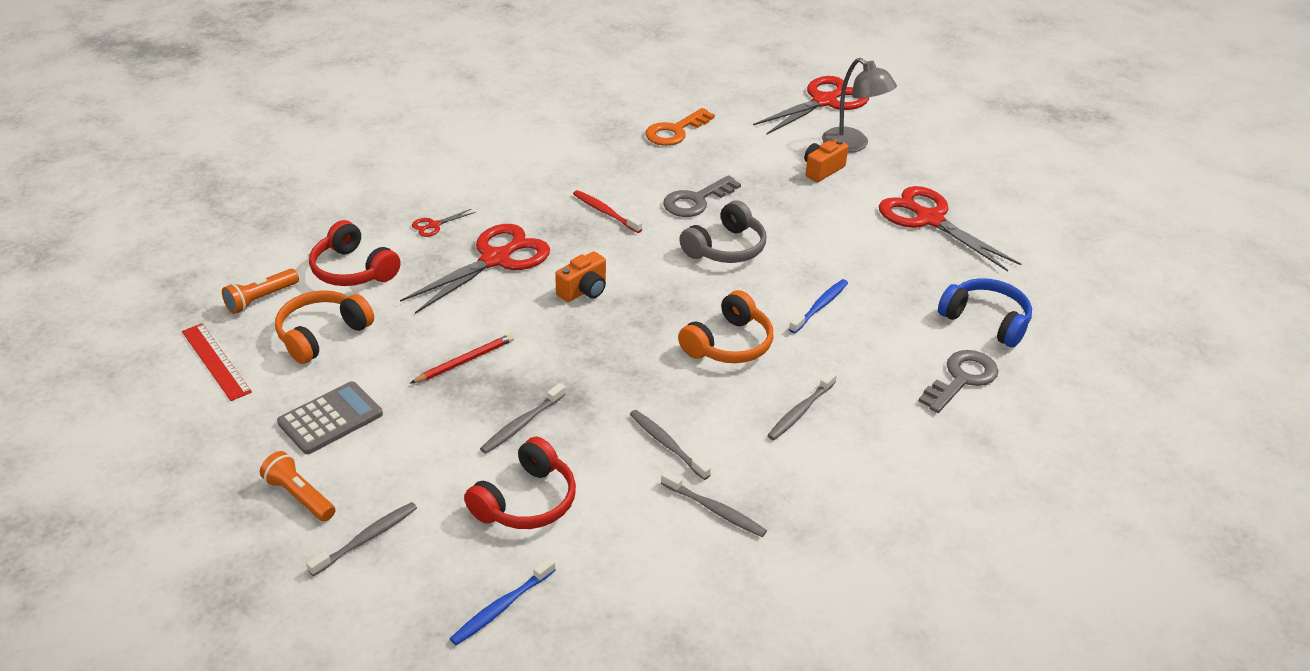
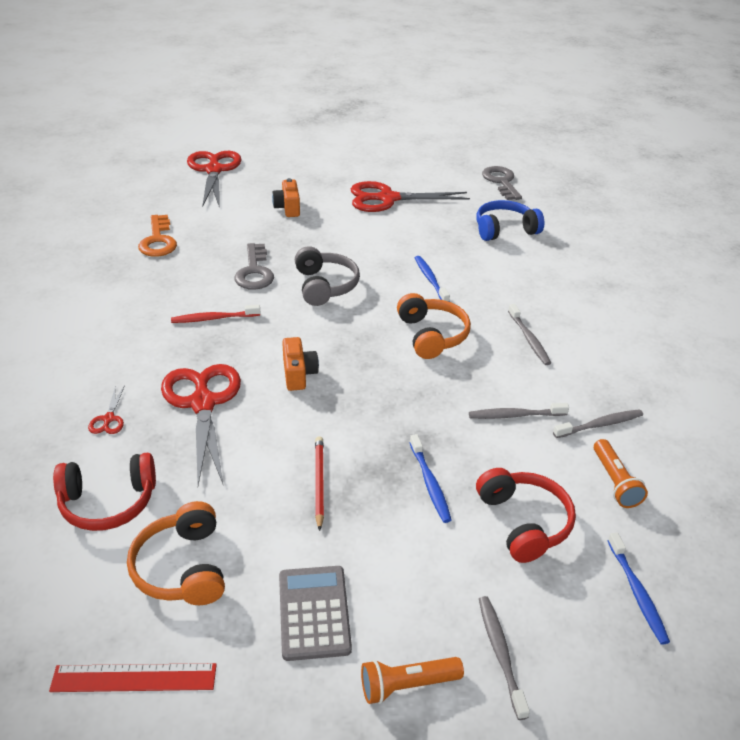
camera: 55 degrees left, 0 degrees up
(261, 299) = (71, 594): orange flashlight -> orange flashlight (614, 481)
(521, 424) = (430, 483): grey toothbrush -> blue toothbrush
(853, 145) = (276, 184): grey lamp -> none
(962, 379) = (550, 264): grey key -> grey key (501, 182)

